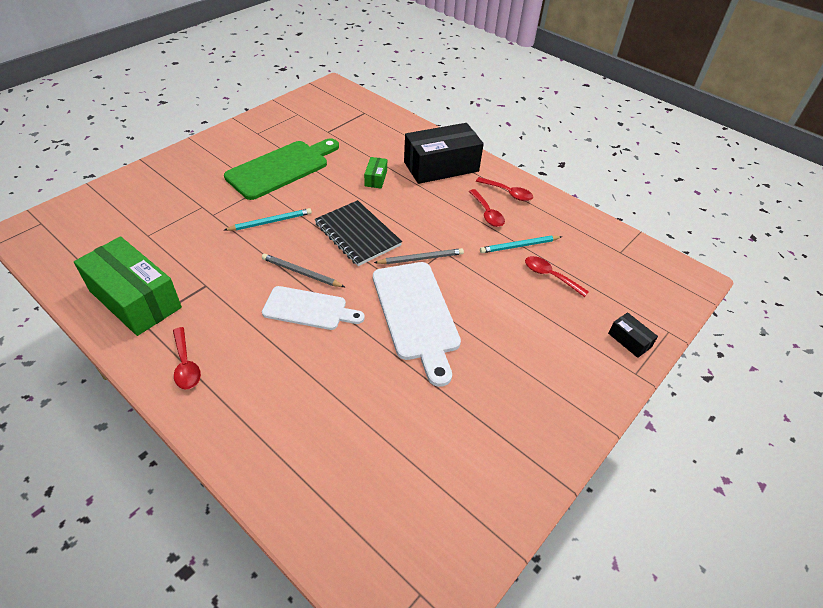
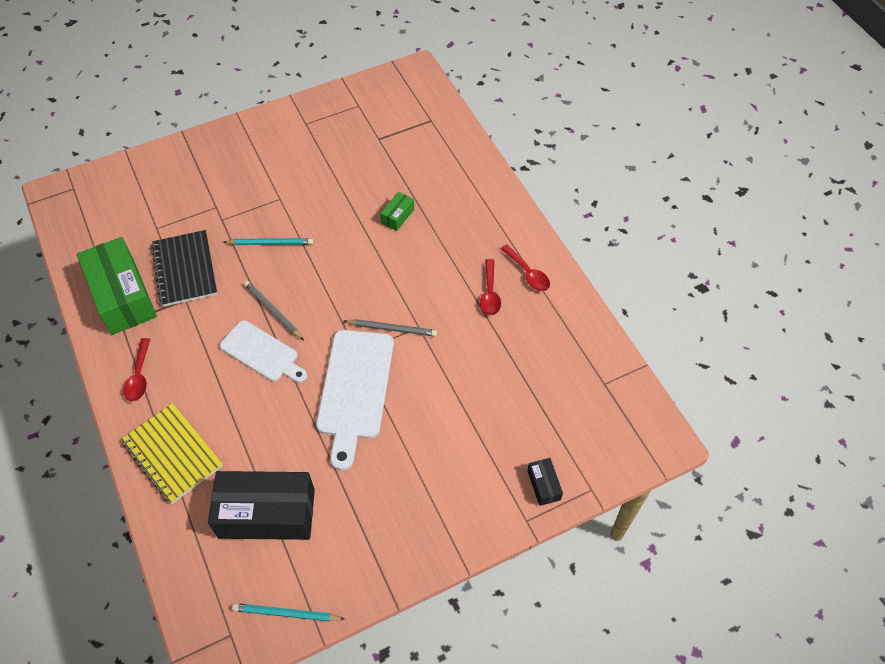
camera: 25 degrees right, 10 degrees up
(259, 427) = (172, 454): none -> yellow notebook
(281, 168) = (309, 178): green cutting board -> none
(357, 234) = (345, 282): black notebook -> black notebook (185, 269)
(441, 166) = (475, 218): black box -> black box (267, 513)
(519, 246) = (499, 344): turquoise pencil -> turquoise pencil (286, 614)
(550, 276) = (509, 388): red spoon -> none

